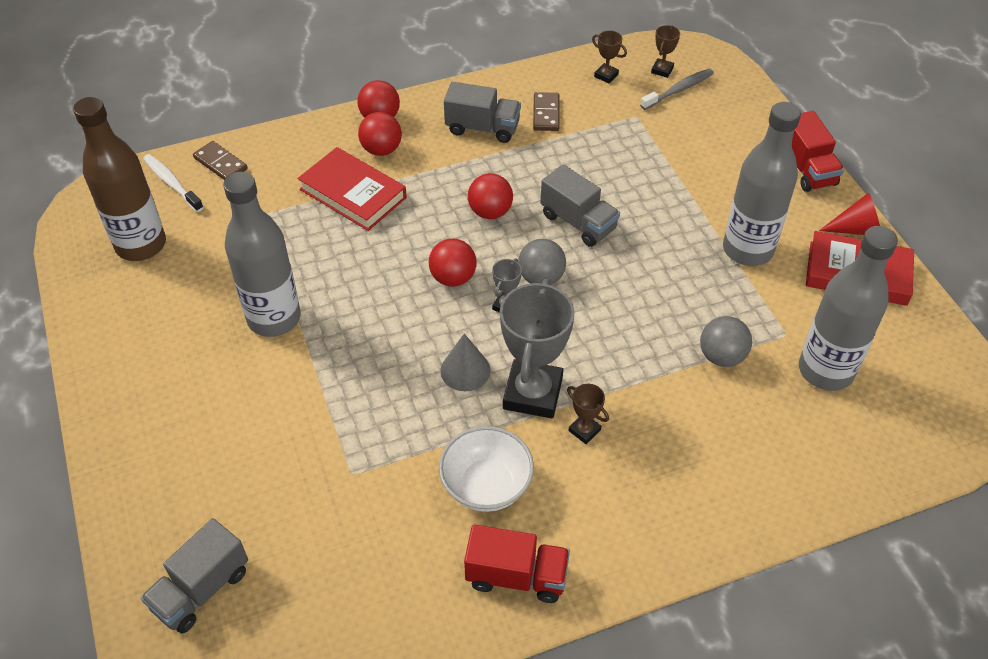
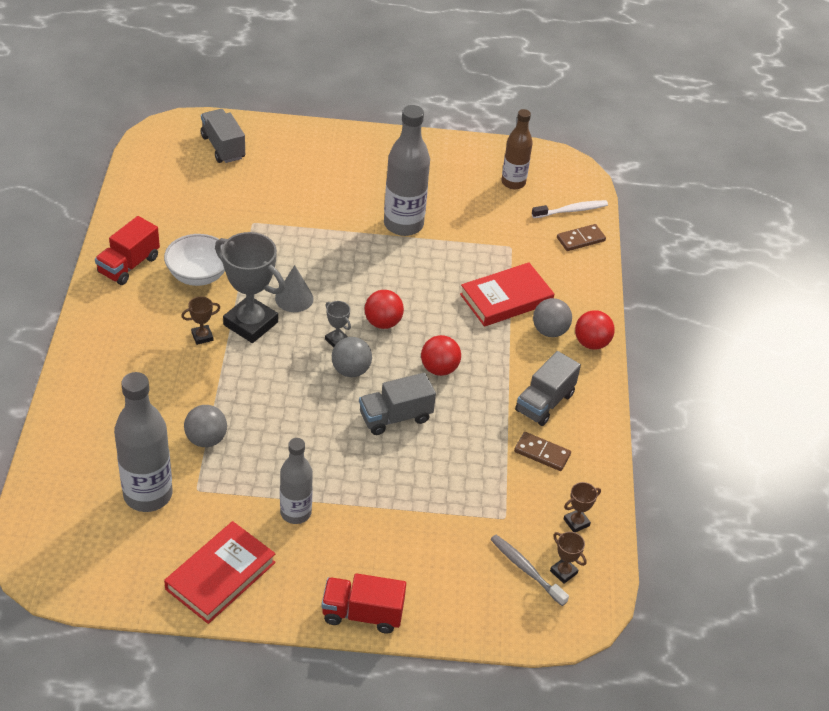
camera: 110 degrees right, 5 degrees down
(141, 245) = (513, 182): brown bottle -> brown bottle, size x0.64
(381, 149) = (549, 331): red ball -> grey ball
(678, 90) = (526, 570): grey toothbrush -> grey toothbrush turned 150 degrees clockwise
(747, 250) = (295, 513): grey bottle -> grey bottle, size x0.64
(856, 229) = (267, 606): red cone -> none

